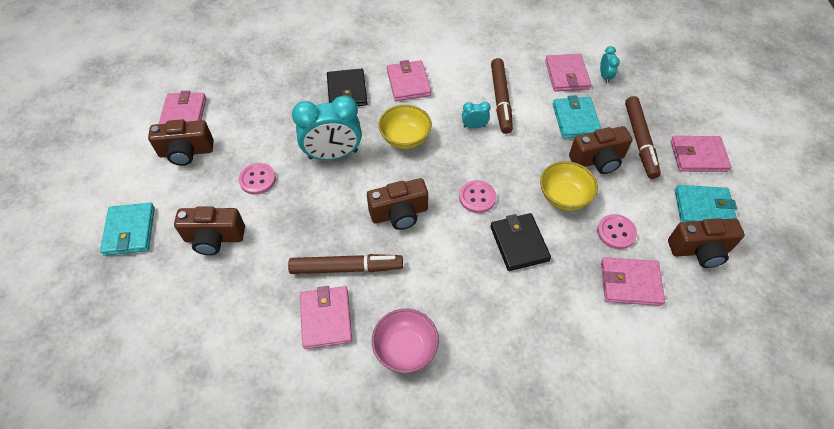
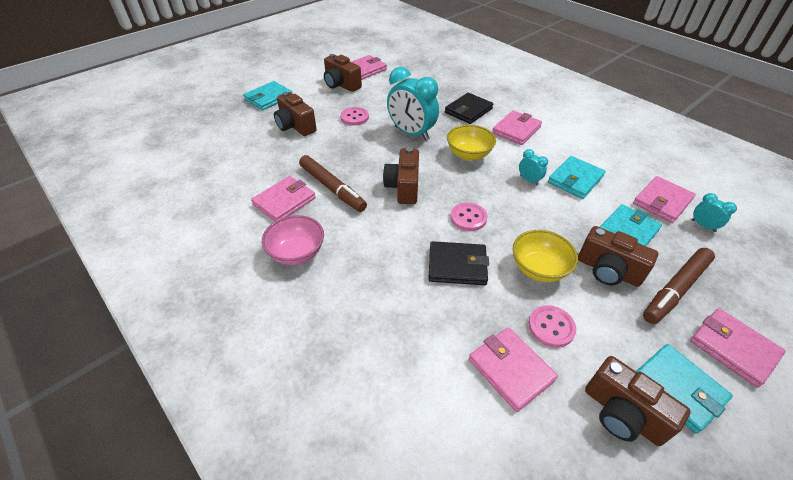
camera: 50 degrees right, 10 degrees down
(399, 214) = (403, 187): brown camera -> brown camera turned 60 degrees clockwise
(501, 99) = (575, 180): brown marker -> turquoise wallet
(519, 243) = (457, 265): black wallet -> black wallet turned 60 degrees clockwise
(605, 76) = (703, 226): turquoise clock -> turquoise clock turned 90 degrees counterclockwise

